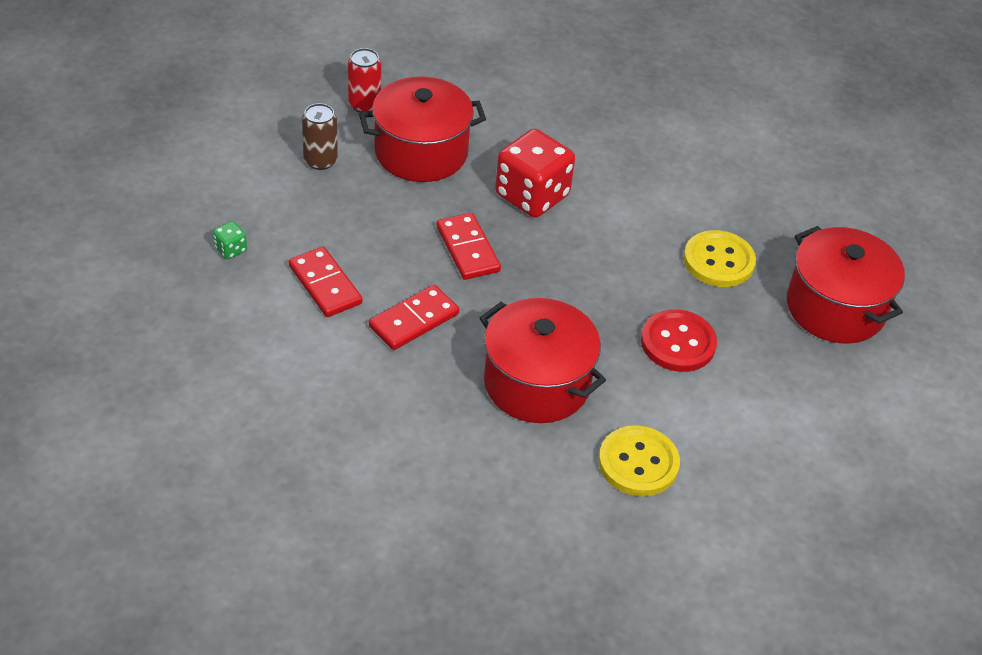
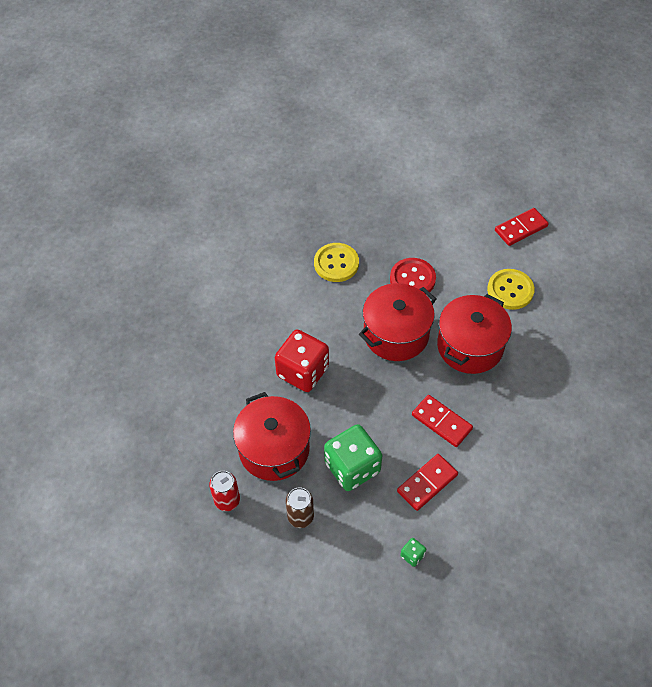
camera: 95 degrees left, 10 degrees up
(372, 217) = (352, 467): none -> green dice
(467, 249) = (366, 402): red domino -> red domino (521, 228)
(835, 307) = (358, 206): red pot -> red pot (396, 334)

